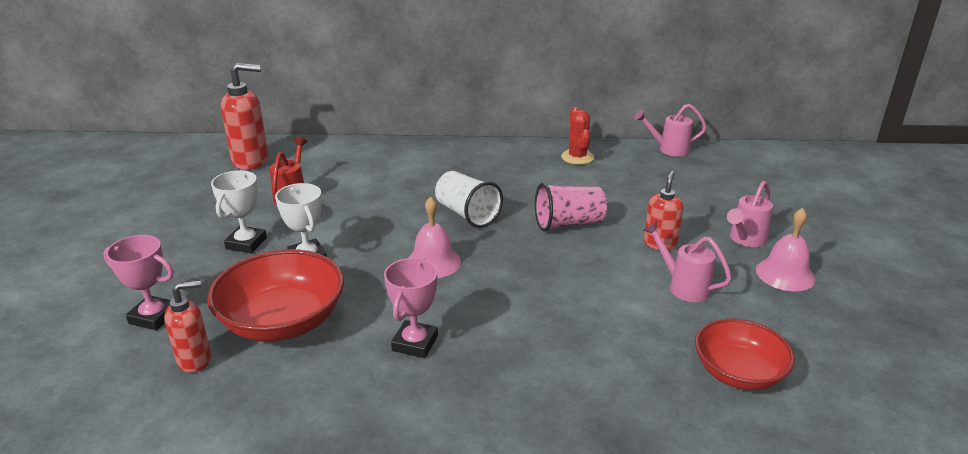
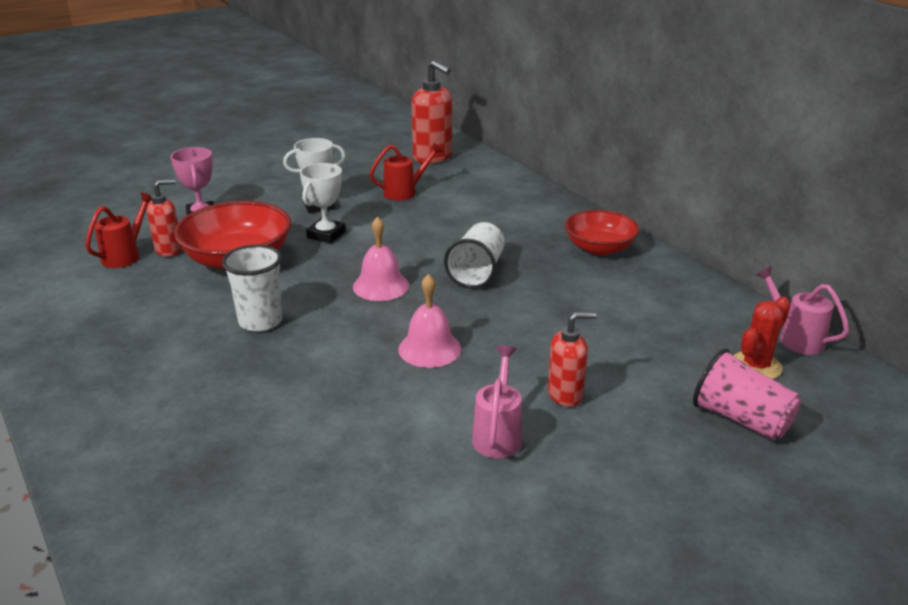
camera: 55 degrees right, 0 degrees up
(160, 396) = (125, 255): none -> red watering can
(195, 360) = (169, 250): red soap dispenser -> red soap dispenser turned 60 degrees counterclockwise
(415, 343) = (260, 321): pink trophy -> white cup
(568, 224) = (531, 328): pink cup -> pink cup (741, 419)
(577, 157) = (676, 288): red cactus -> red cactus (756, 366)
(738, 373) = (375, 515): red bowl -> red bowl (599, 248)
(745, 240) = (654, 453): pink watering can -> none
(785, 274) = (612, 505): pink bell -> pink bell (429, 349)

